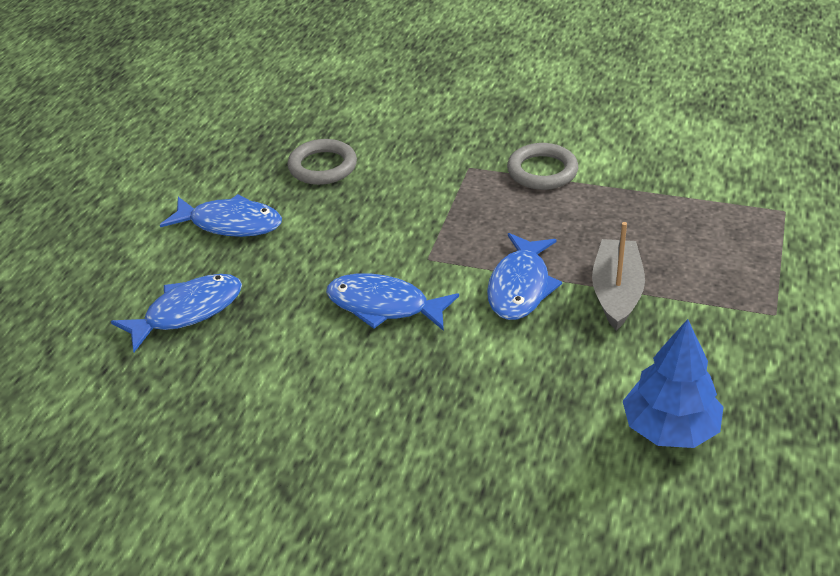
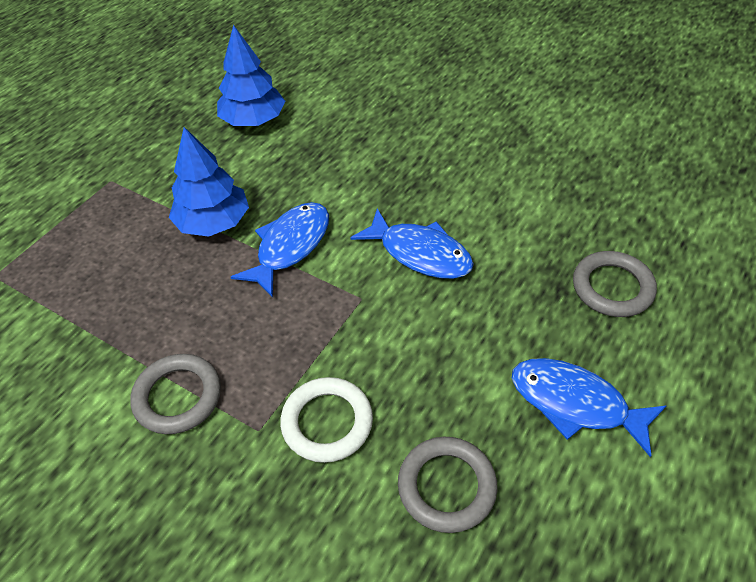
camera: 165 degrees left, 10 degrees up
(188, 312) = (612, 287): blue fish -> grey ring
(420, 179) = (327, 422): none -> white ring
(616, 293) = (213, 223): grey boat -> blue tree

